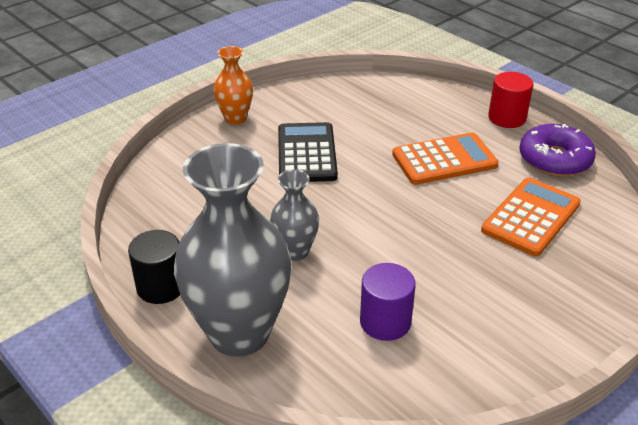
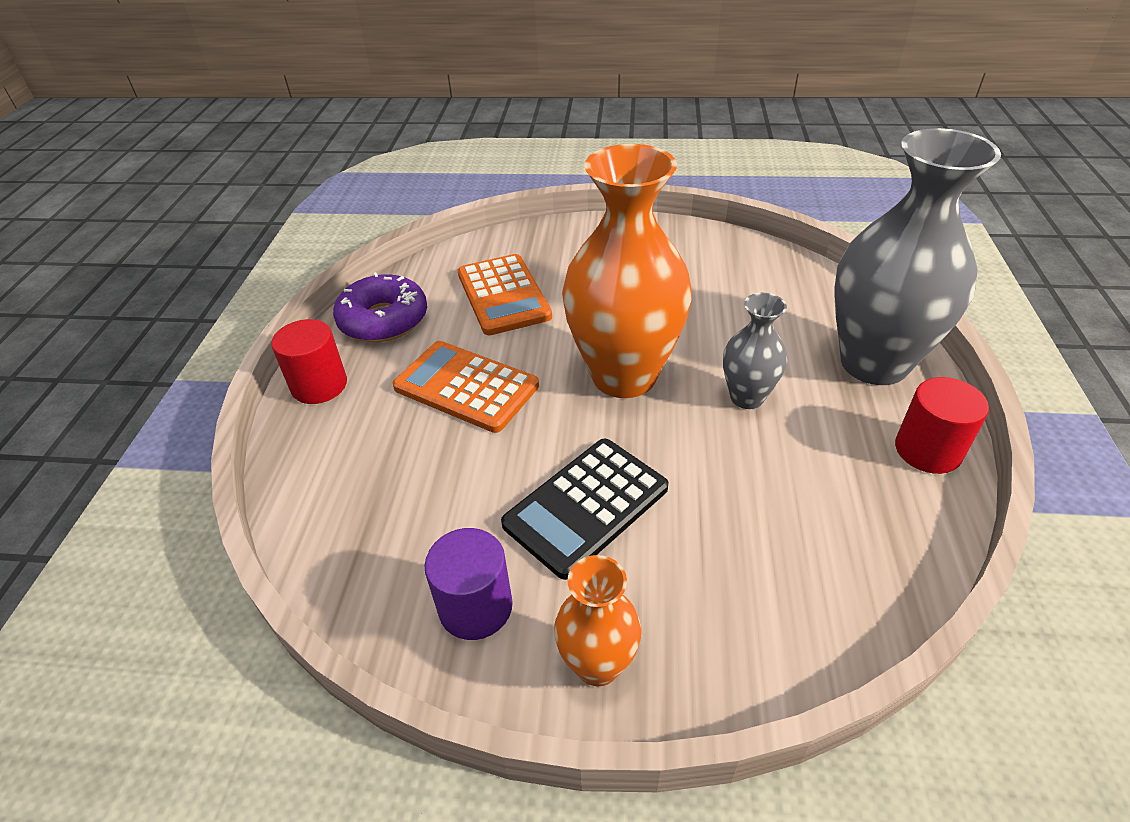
camera: 130 degrees left, 5 degrees up
(161, 287) = (927, 450): black cylinder -> red cylinder
(378, 218) = (624, 376): none -> orange vase
(385, 322) = (737, 303): purple cylinder -> purple cylinder (475, 607)
(531, 217) = (503, 295): orange calculator -> orange calculator turned 105 degrees counterclockwise

